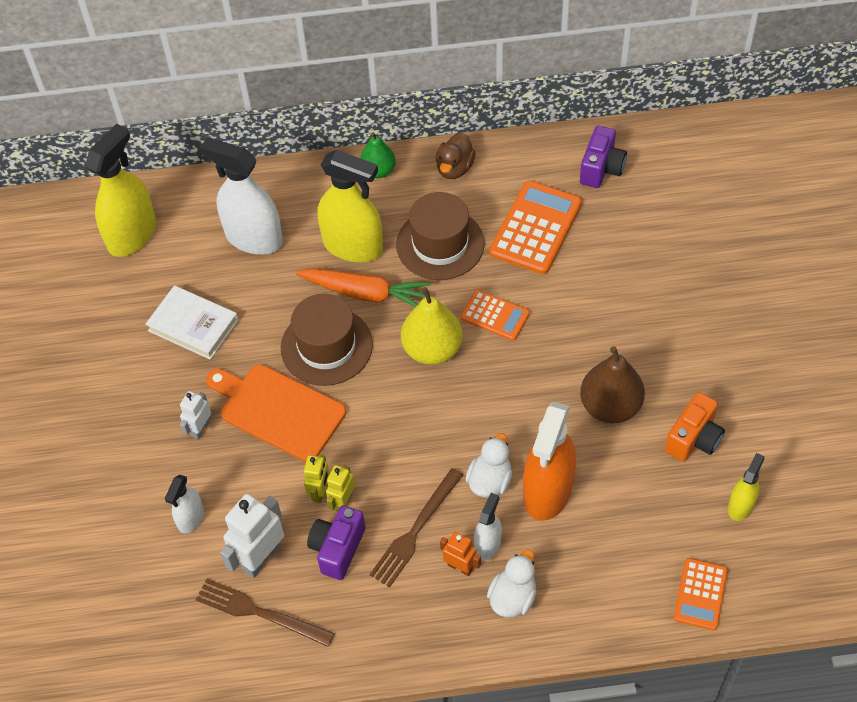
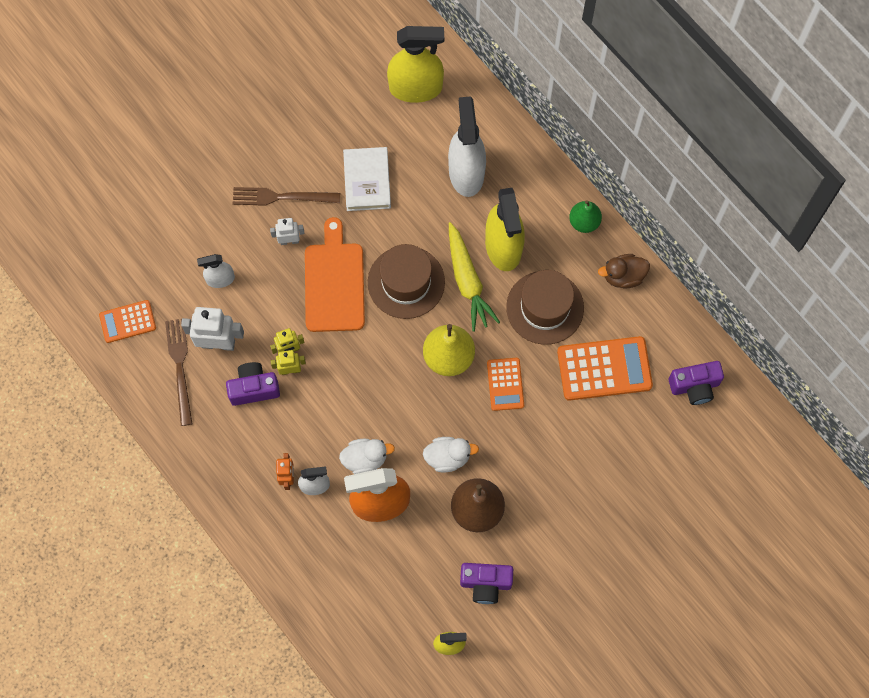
camera: 55 degrees right, 15 degrees up
(366, 293) = (467, 281): orange carrot -> yellow carrot
(415, 530) = (297, 431): brown fork -> brown fork (282, 197)
(513, 597) = (285, 525): white duck -> white duck (448, 457)
(694, 439) = (485, 584): orange camera -> purple camera
(700, 594) = (361, 651): orange calculator -> orange calculator (127, 321)

